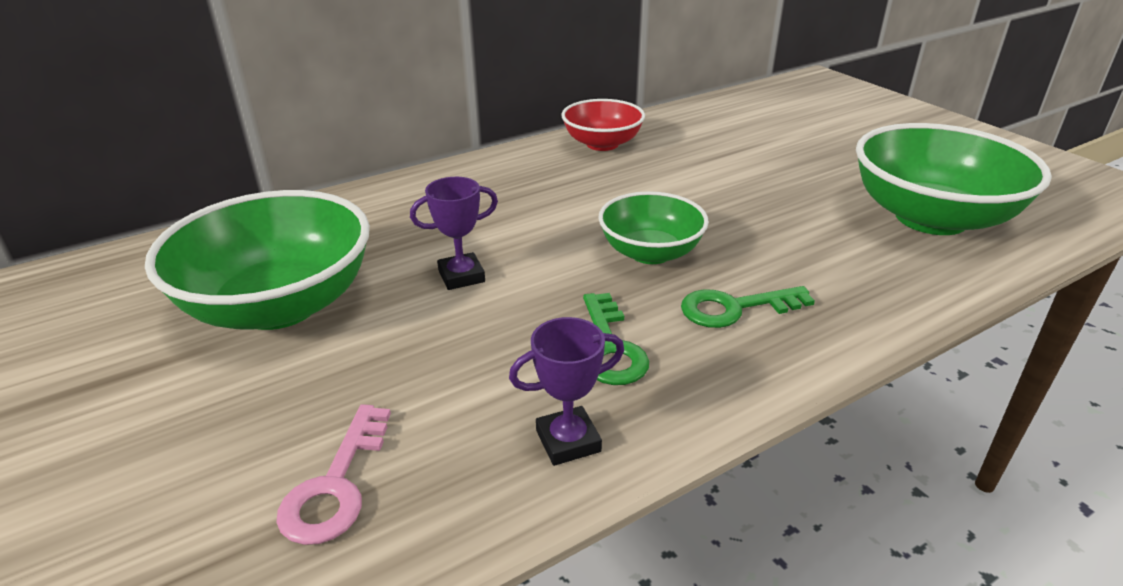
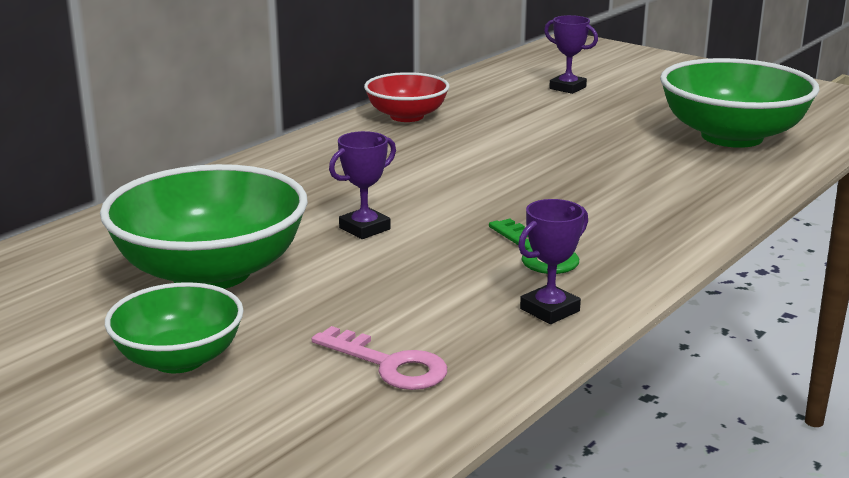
camera: 20 degrees left, 10 degrees down
(336, 485) = (389, 365): pink key -> pink key turned 45 degrees counterclockwise
(650, 252) = (519, 190): green bowl -> green bowl (179, 359)
(735, 308) = (617, 215): green key -> none
(781, 131) = (567, 88): none -> purple trophy

